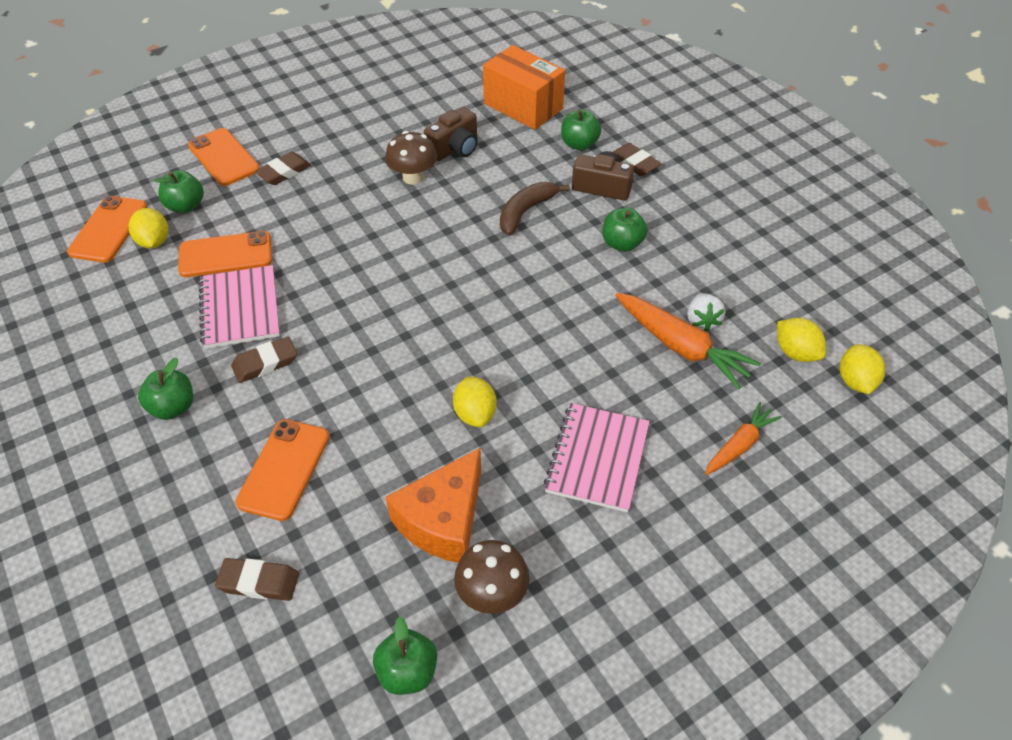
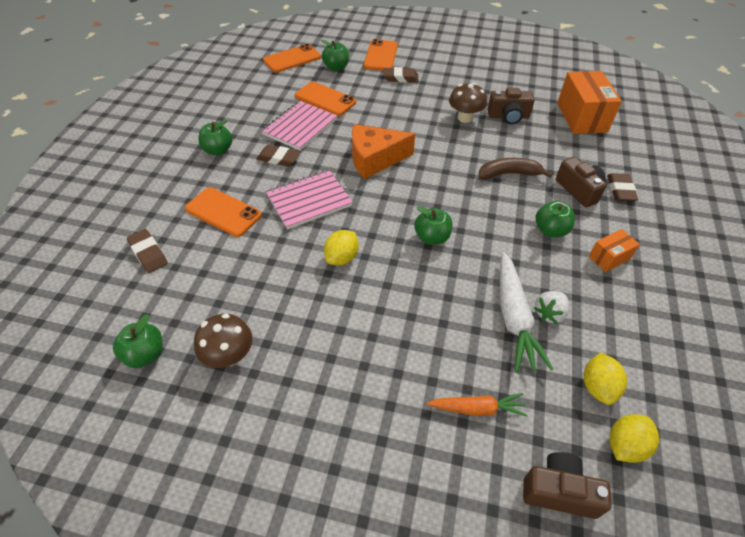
camera: 45 degrees right, 0 degrees up
(154, 242) = (303, 75): yellow lemon -> none
(284, 469) = (223, 212): orange phone -> orange phone turned 60 degrees clockwise
(443, 520) = (257, 297): orange cheese -> orange cheese (374, 159)
(579, 144) = (593, 158): green apple -> green apple (432, 237)
(597, 458) = (376, 337): pink notebook -> pink notebook (309, 200)
(681, 347) = (513, 317): orange carrot -> white carrot
(691, 235) = (609, 258): none -> orange box
(854, 453) = (559, 491): none -> brown camera

